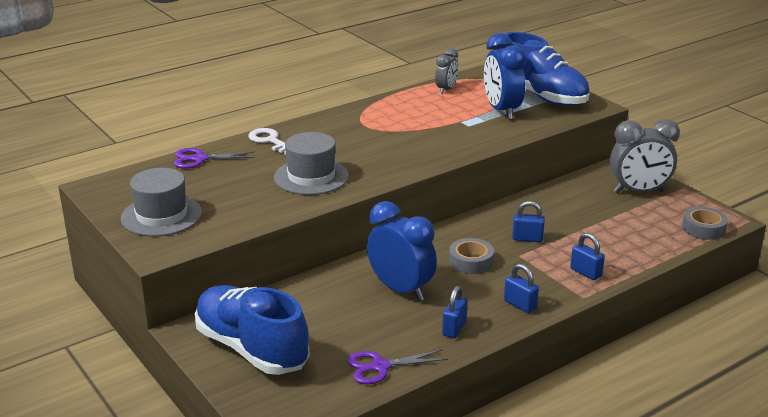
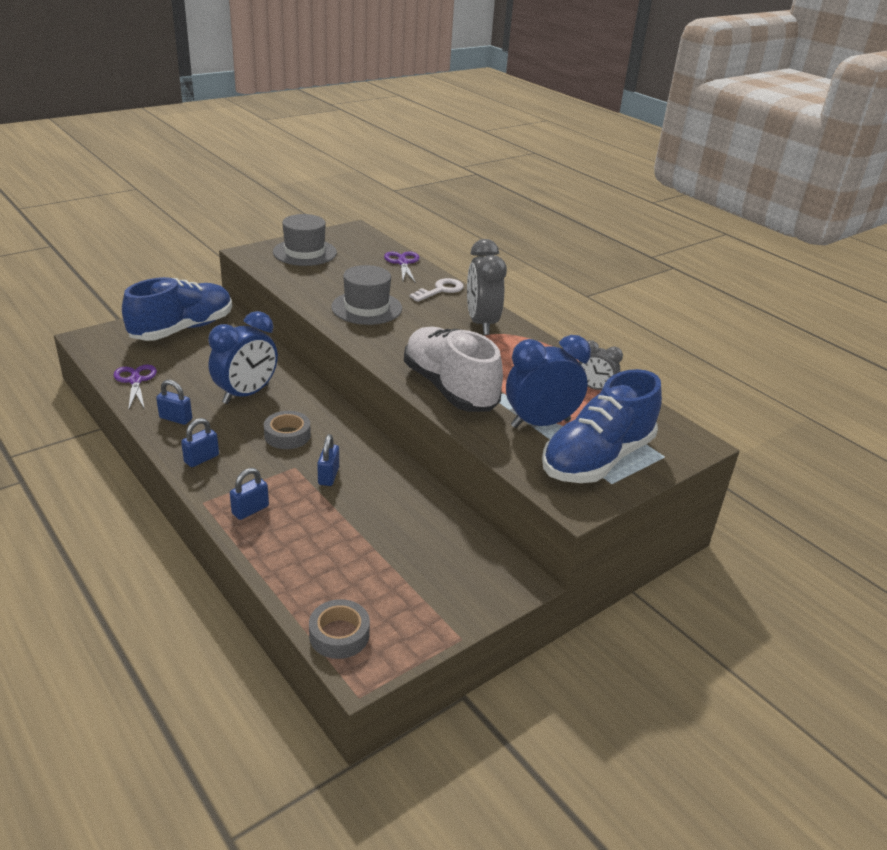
camera: 85 degrees right, 5 degrees up
(459, 141) = (450, 388): none -> white shoe
(639, 192) = (444, 586): grey clock -> grey clock (481, 323)

